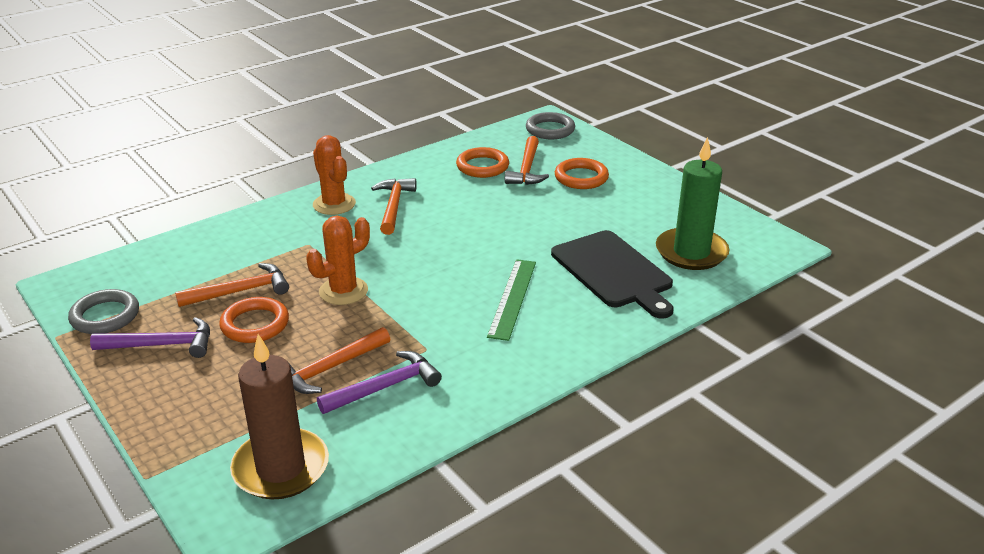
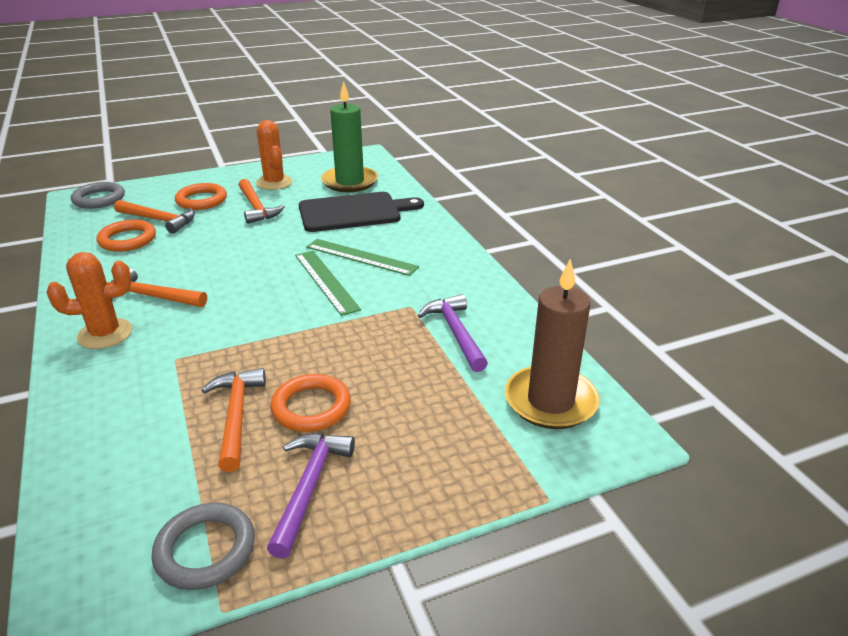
camera: 75 degrees left, 0 degrees up
(330, 368) = (415, 361): orange hammer -> orange hammer (256, 207)
(343, 291) = (288, 342): orange cactus -> orange cactus (274, 183)
(454, 287) = (326, 281): none -> green ruler

